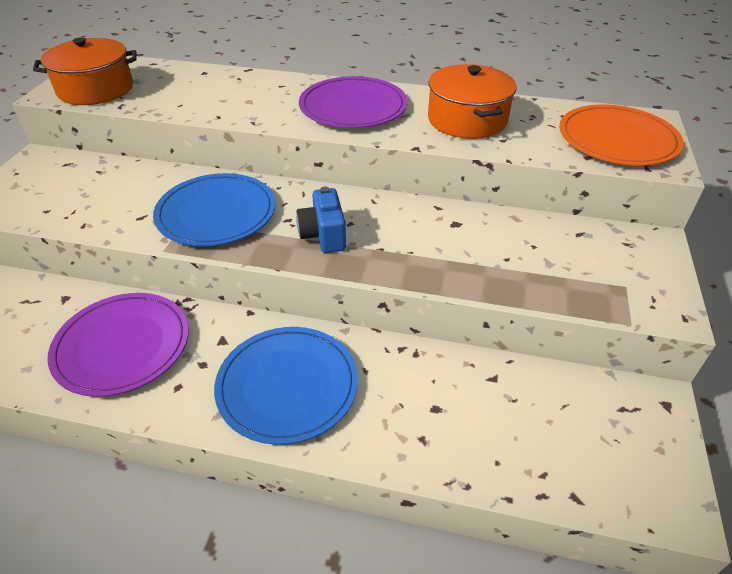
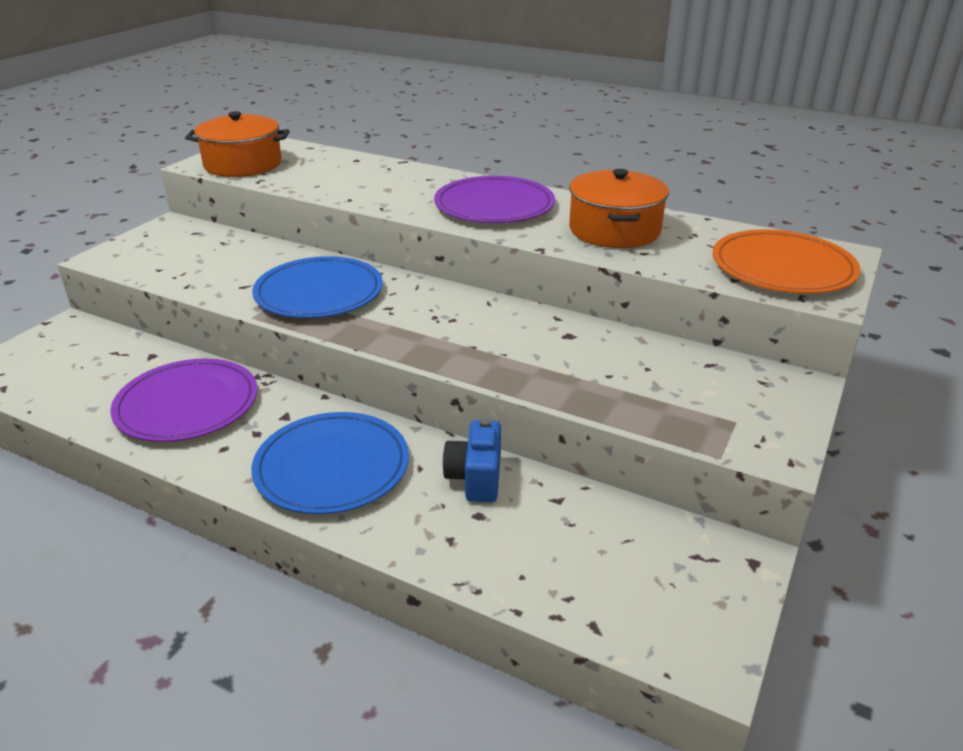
camera: 15 degrees right, 10 degrees down
(323, 235) = (418, 326): blue camera -> blue camera (475, 478)

